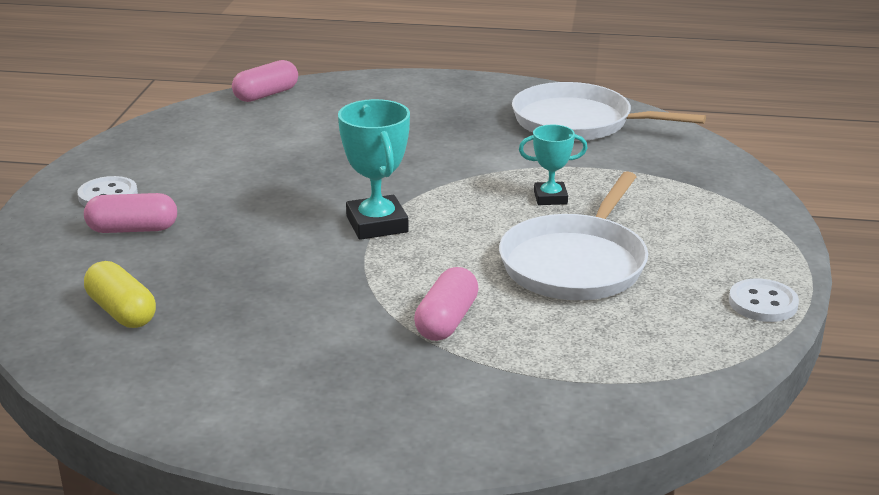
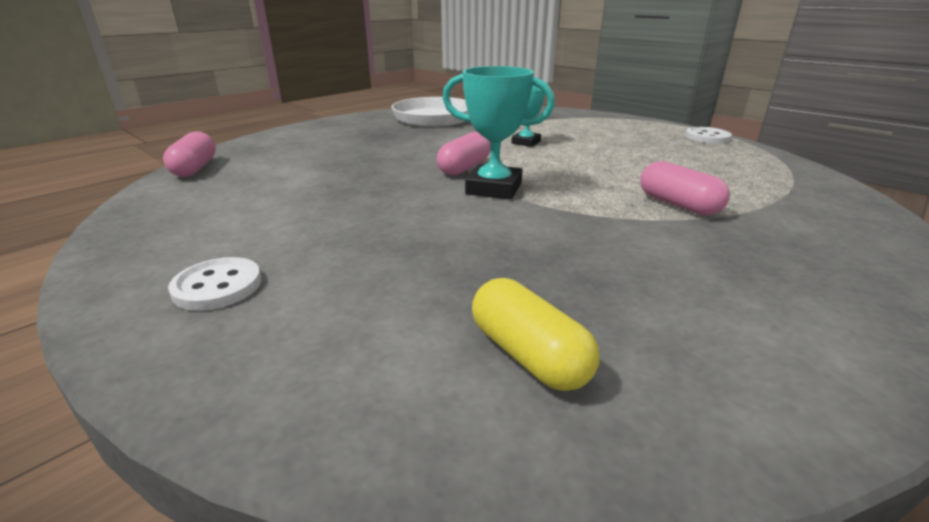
camera: 55 degrees left, 0 degrees up
(122, 312) = (529, 355): yellow capsule -> yellow capsule turned 60 degrees clockwise
(133, 229) = (329, 292): pink capsule -> pink capsule (464, 168)
(576, 263) = (622, 157): white pan -> none

